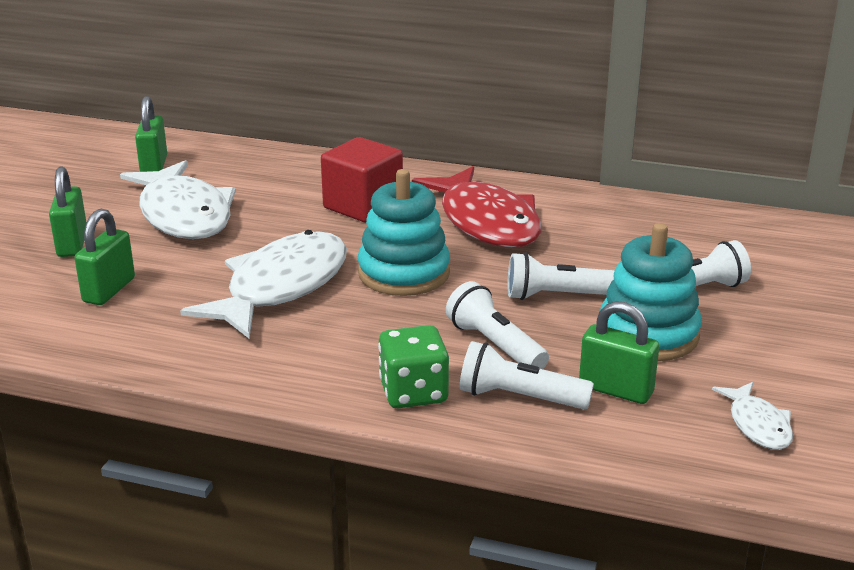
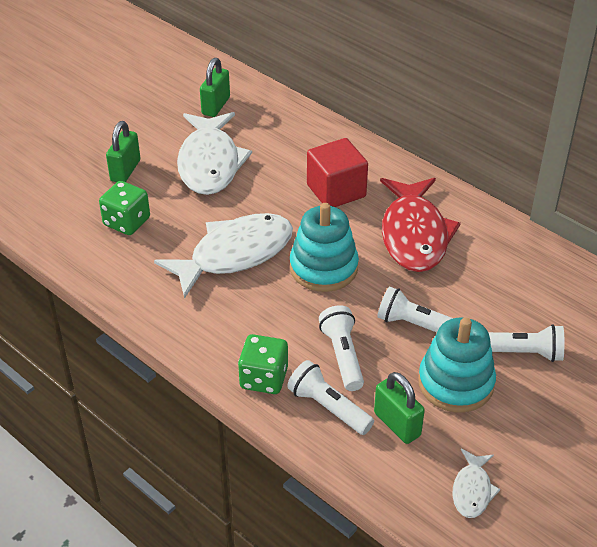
camera: 25 degrees right, 15 degrees up
(109, 290) = (127, 222): green padlock -> green dice

